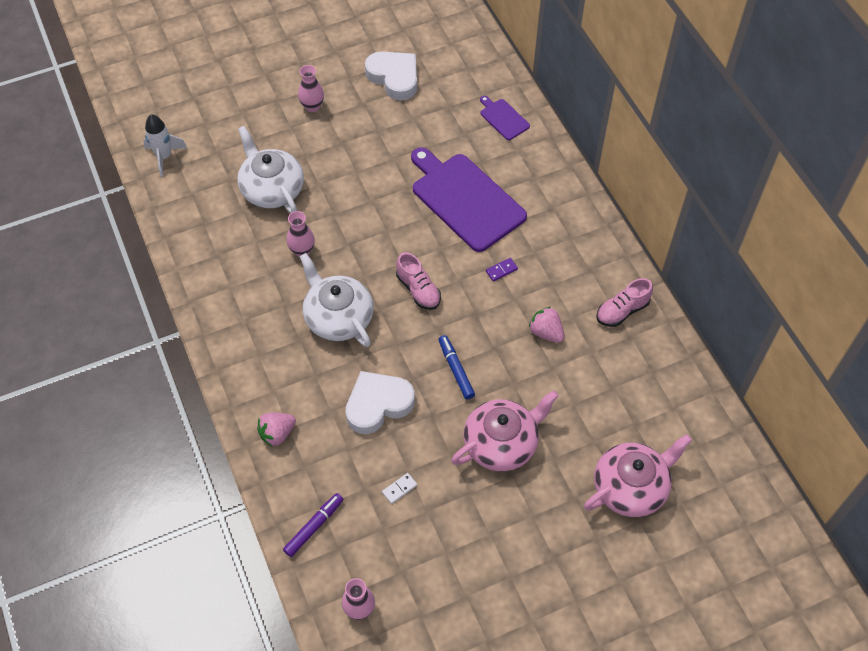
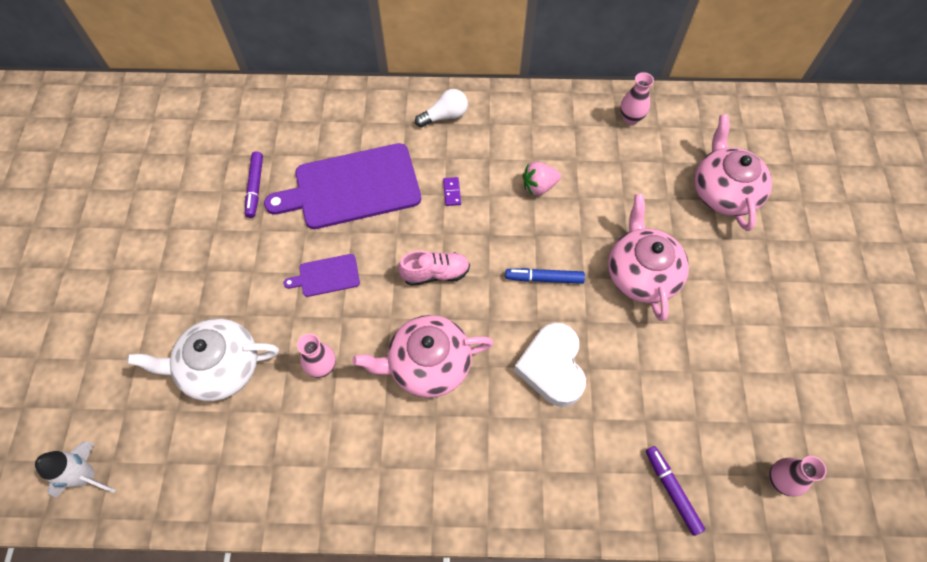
camera: 65 degrees left, 5 degrees up
(277, 434) = (544, 487): pink strawberry -> none
(312, 106) = (135, 280): pink vase -> pink vase (630, 118)
(338, 317) = (428, 364): white teapot -> pink teapot
(394, 78) = (157, 186): white heart -> none
(399, 489) = (657, 386): white domino -> none
(428, 137) = (255, 187): none -> purple marker
(503, 118) = (277, 116): purple cutting board -> purple cutting board (326, 276)
(577, 233) = (445, 116): none -> white light bulb
(622, 311) = (545, 119): pink shoe -> none

